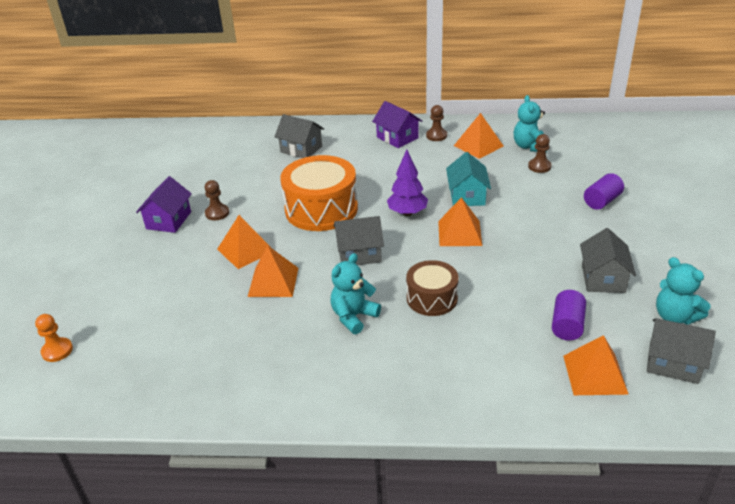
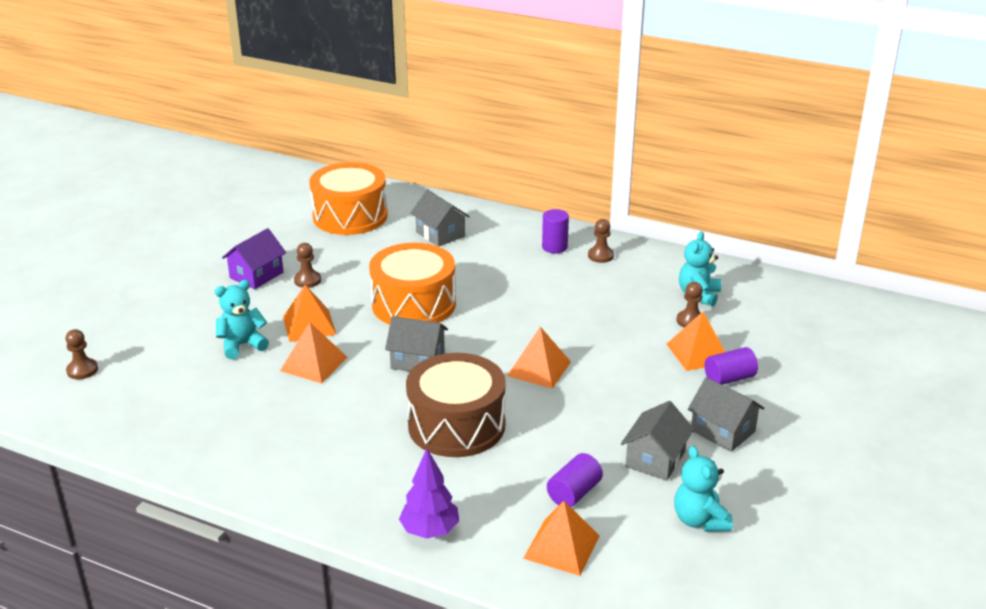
camera: 20 degrees right, 5 degrees down
(57, 351) = (82, 370): orange pawn -> brown pawn
(216, 153) = (350, 216): none -> orange drum
(353, 317) = (366, 420): turquoise teddy bear -> turquoise teddy bear (242, 345)
(397, 138) = (554, 247): purple house -> purple cylinder
(407, 213) = (500, 332): purple tree -> purple tree (430, 531)
(432, 298) = (456, 425): brown drum -> brown drum, size x1.69
(467, 196) = (580, 331): turquoise house -> none
(478, 145) = (639, 279): orange pyramid -> orange pyramid (698, 353)
(673, 363) = (654, 563): grey house -> grey house (723, 431)

